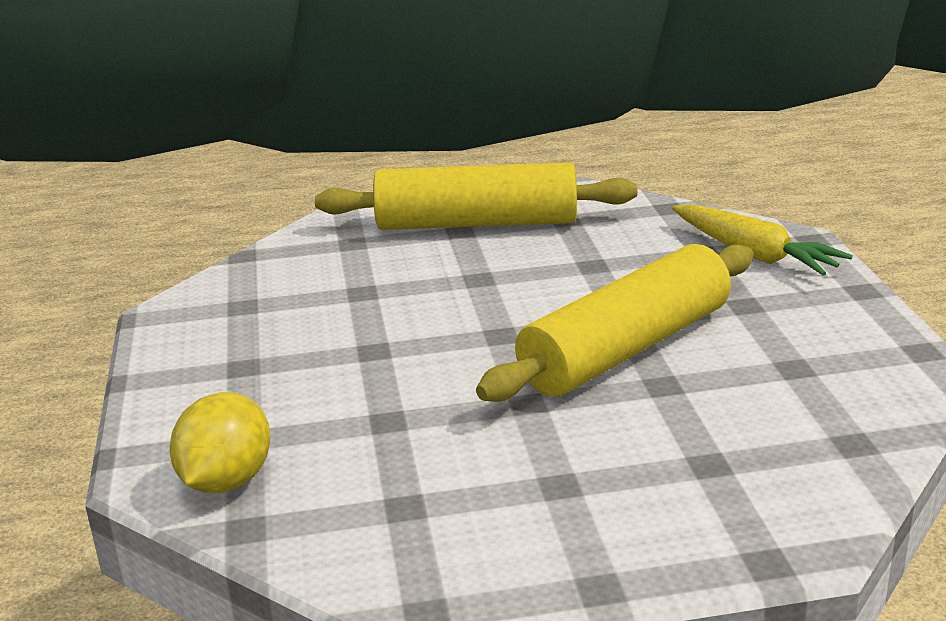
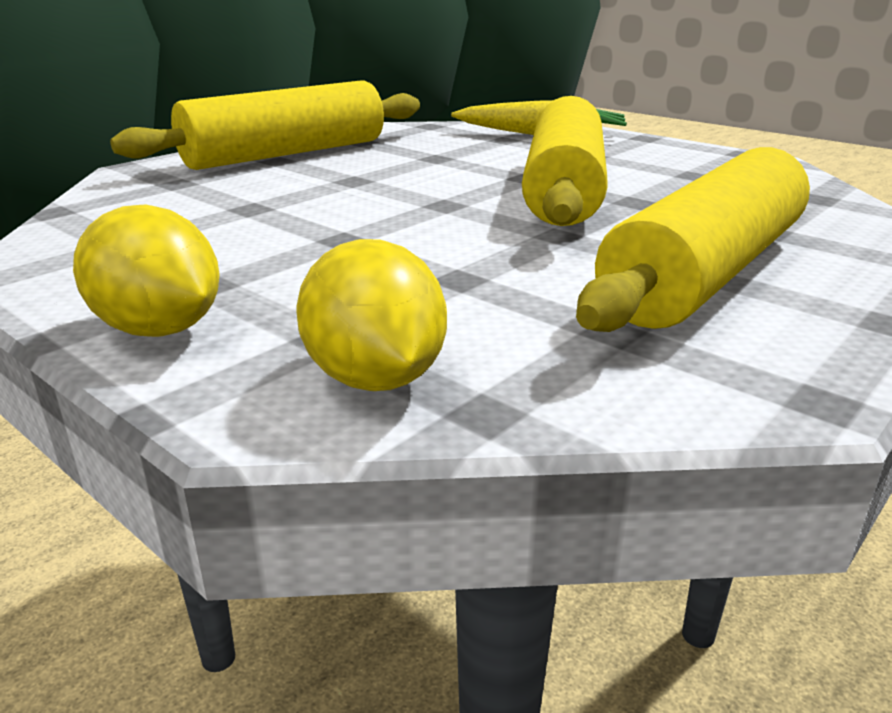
camera: 40 degrees left, 0 degrees up
(176, 397) = (159, 329): none -> yellow lemon
(559, 486) = (705, 273): none -> yellow rolling pin

